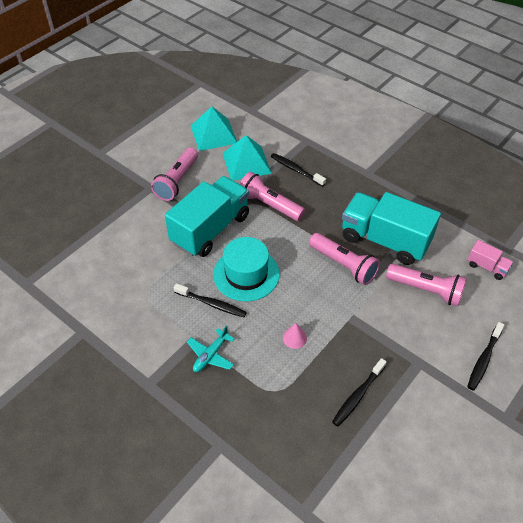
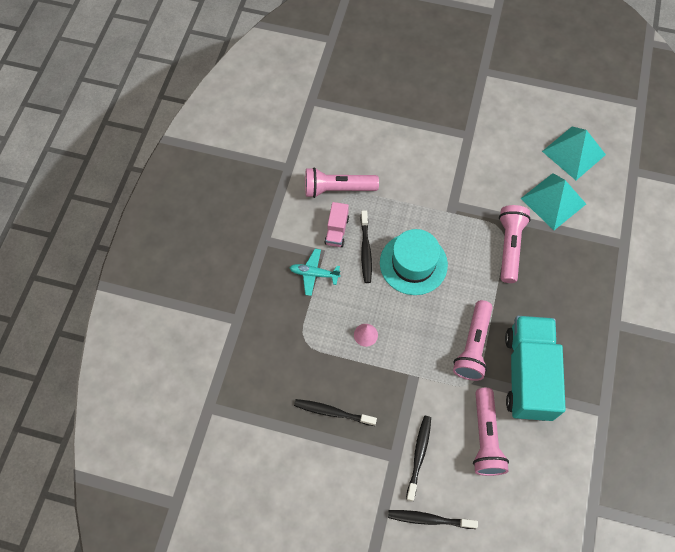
camera: 65 degrees right, 15 degrees up
(177, 181) = (489, 152): pink flashlight -> pink flashlight (338, 189)
(210, 229) = (448, 209): turquoise truck -> none
(296, 170) = (573, 251): black toothbrush -> black toothbrush (419, 456)
(487, 267) = (552, 493): pink truck -> pink truck (336, 231)

